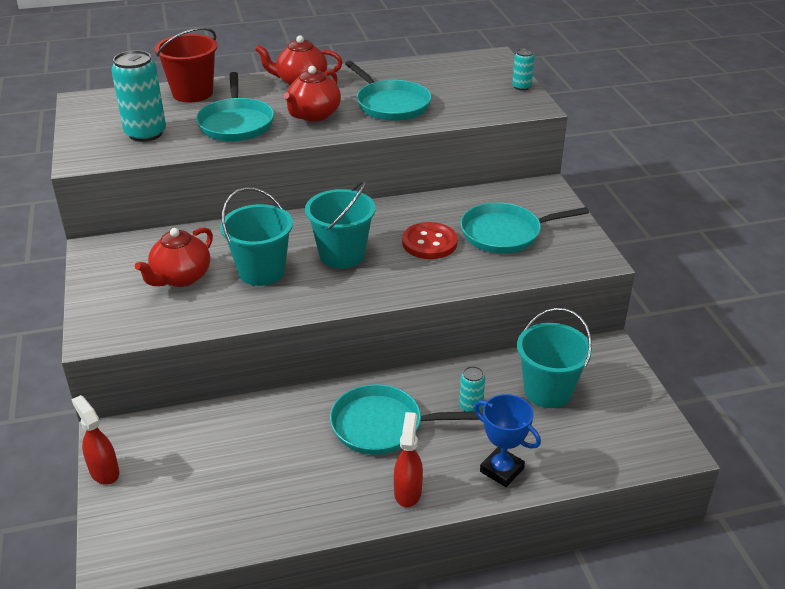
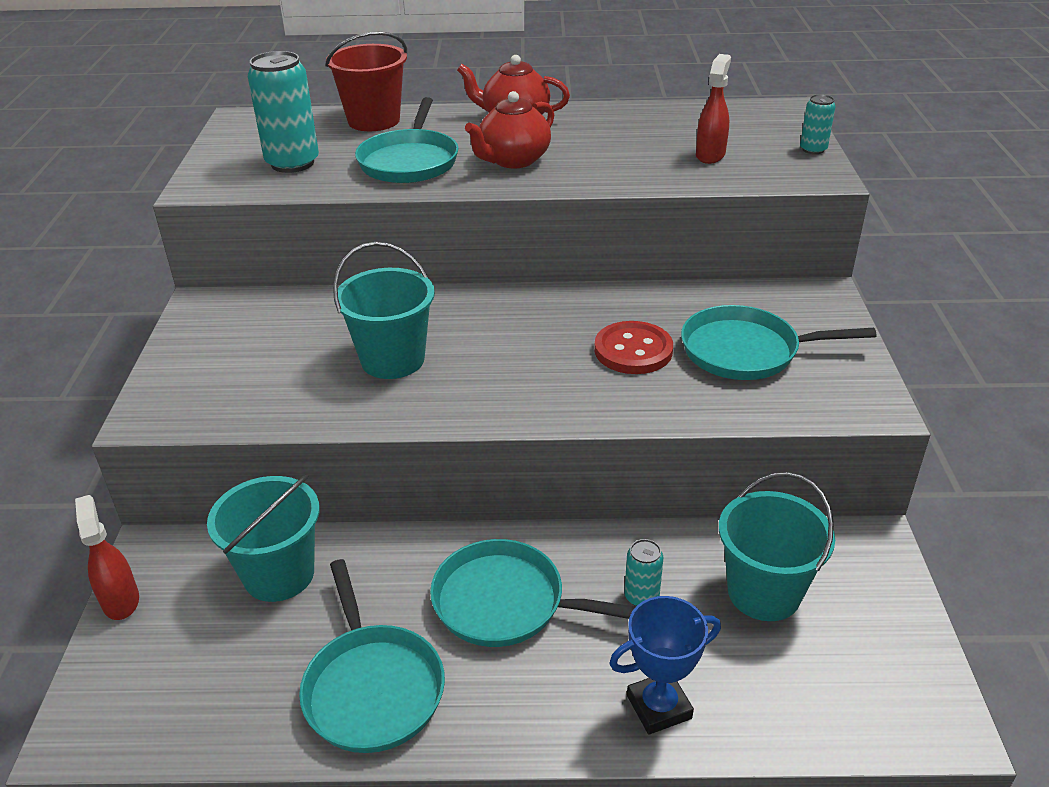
camera: 15 degrees right, 0 degrees up
(181, 278) = (287, 354): red teapot -> none
(342, 255) = (507, 351): turquoise bucket -> turquoise bucket (279, 574)
(391, 104) = (621, 156): turquoise pan -> turquoise pan (372, 688)
(408, 492) = (509, 713): red spray bottle -> red spray bottle (710, 155)
(501, 470) = (659, 707): blue trophy -> blue trophy turned 75 degrees counterclockwise

